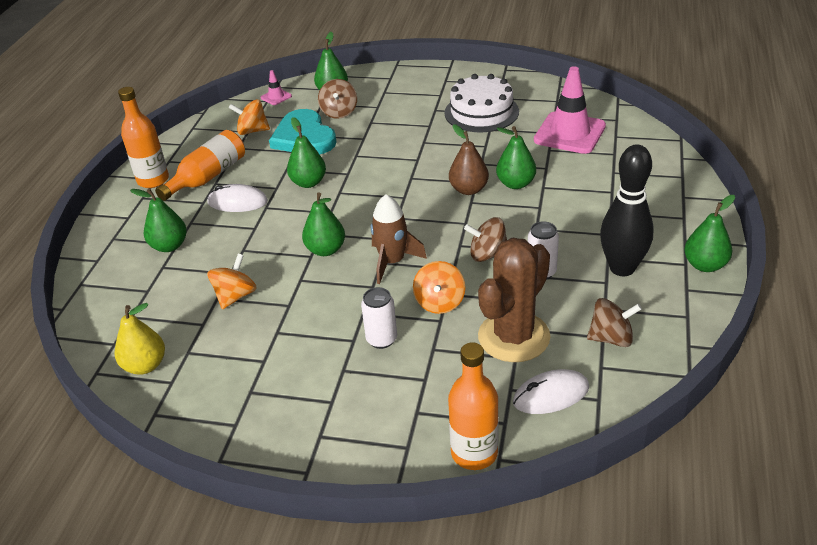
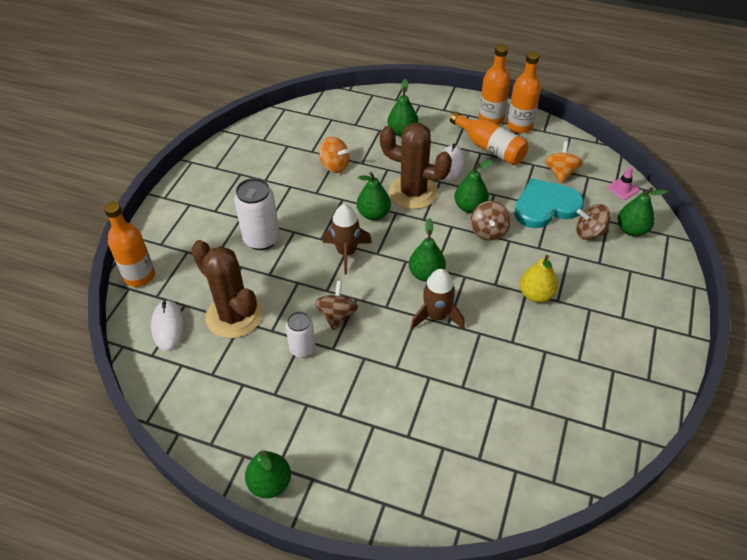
camera: 95 degrees right, 10 degrees up
(145, 365) = (282, 128): yellow pear -> yellow pear (536, 295)
(170, 160) = (519, 126): none -> orange bottle
(286, 224) = (413, 192): none -> brown cactus
(381, 339) = (261, 239): white can -> white can, size x1.60
(439, 302) = (288, 276): orange spinning top -> none
(468, 189) = (436, 316): brown pear -> brown rocket
(481, 112) = (581, 349): white cake -> none
(515, 184) = (438, 355): green pear -> green pear (426, 274)
(569, 133) = (527, 424): pink traffic cone -> none
(611, 338) = (207, 379): brown spinning top -> brown spinning top (488, 231)
(622, 268) = (288, 411): black bowling pin -> none

